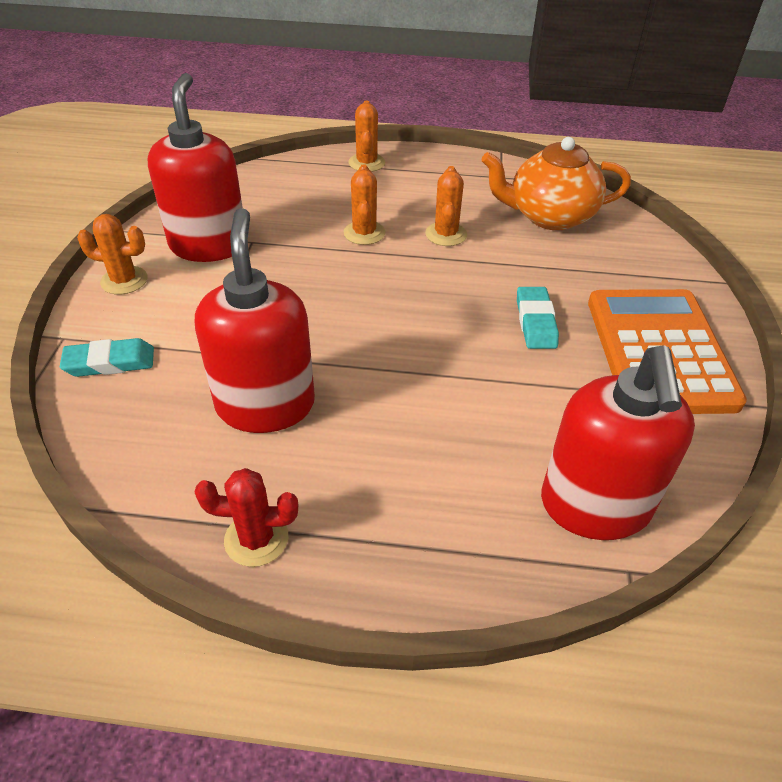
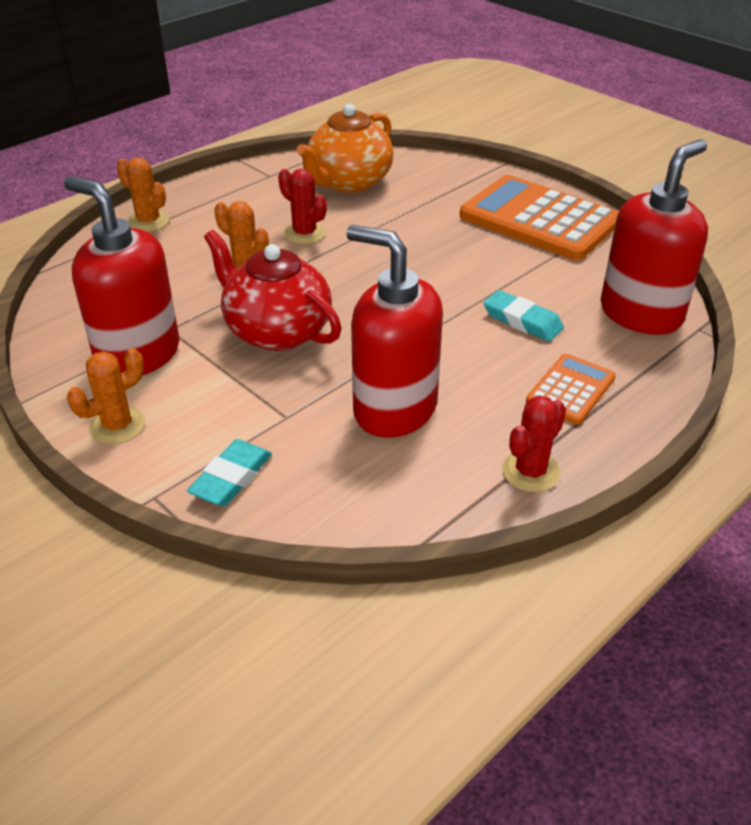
camera: 50 degrees left, 5 degrees down
(302, 290) = (276, 331): none -> red teapot
(406, 509) = (570, 390): none -> orange calculator
(446, 234) = (304, 233): orange cactus -> red cactus
(535, 322) = (454, 248): turquoise eraser -> turquoise eraser (522, 321)
(595, 506) = (641, 314): red soap dispenser -> red soap dispenser turned 90 degrees counterclockwise

